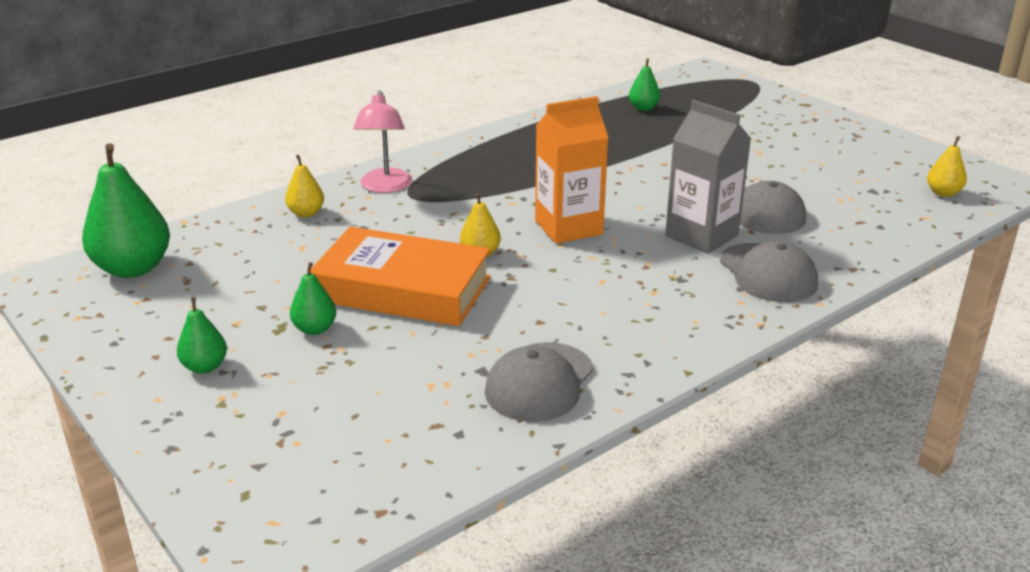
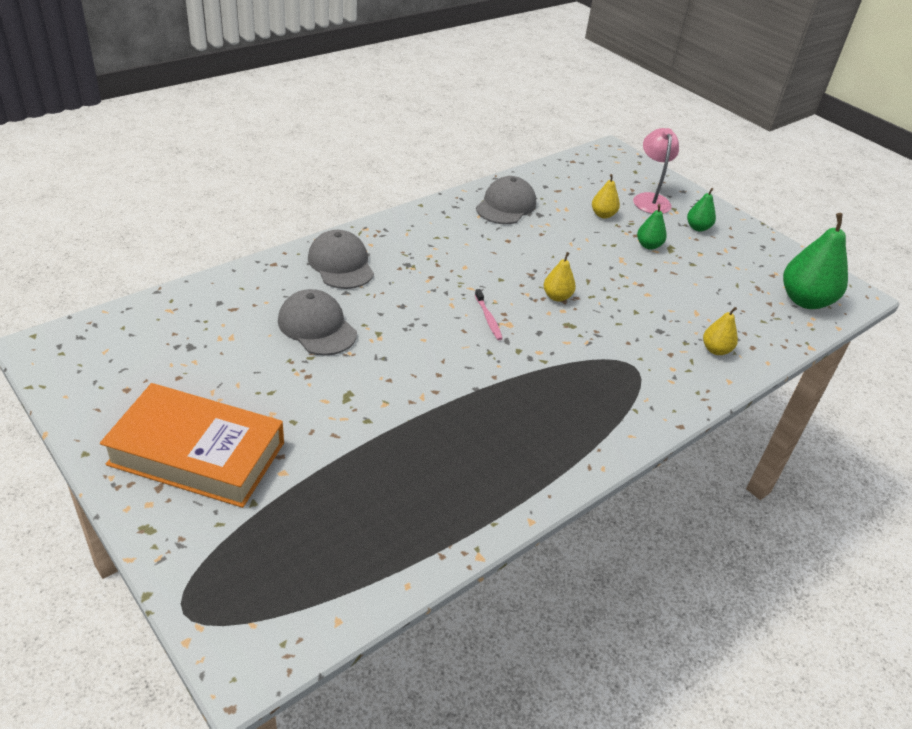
camera: 175 degrees right, 10 degrees up
(385, 187) = (663, 381): pink lamp -> pink lamp (650, 199)
(403, 289) = (604, 270): orange book -> orange book (197, 453)
(568, 227) = (488, 318): orange carton -> pink toothbrush
(643, 108) = (382, 527): green pear -> none
(701, 236) = (378, 302): grey carton -> none
(943, 193) = (123, 338): yellow pear -> yellow pear (603, 215)

